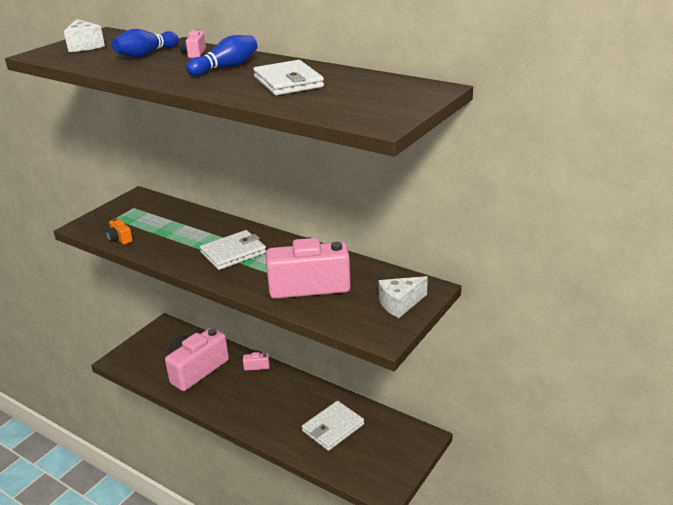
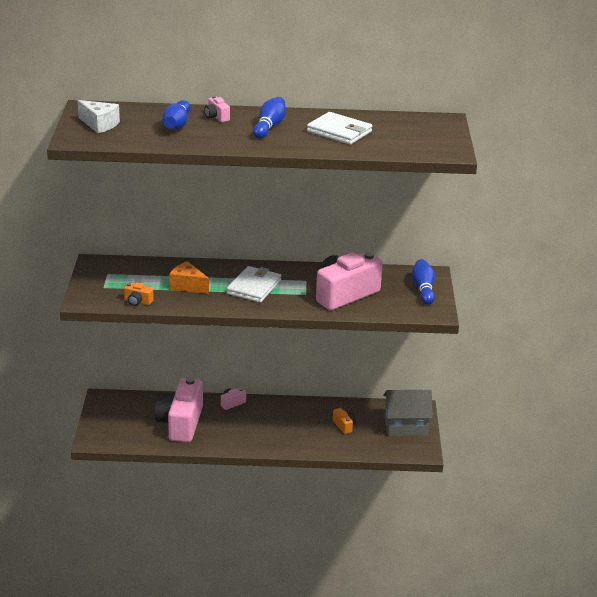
camera: 35 degrees left, 0 degrees up
(179, 236) = (187, 286): none -> orange cheese
(333, 428) = (344, 426): white wallet -> orange camera
(393, 452) = (405, 426): none -> grey house
(400, 304) = (423, 289): white cheese -> blue bowling pin

